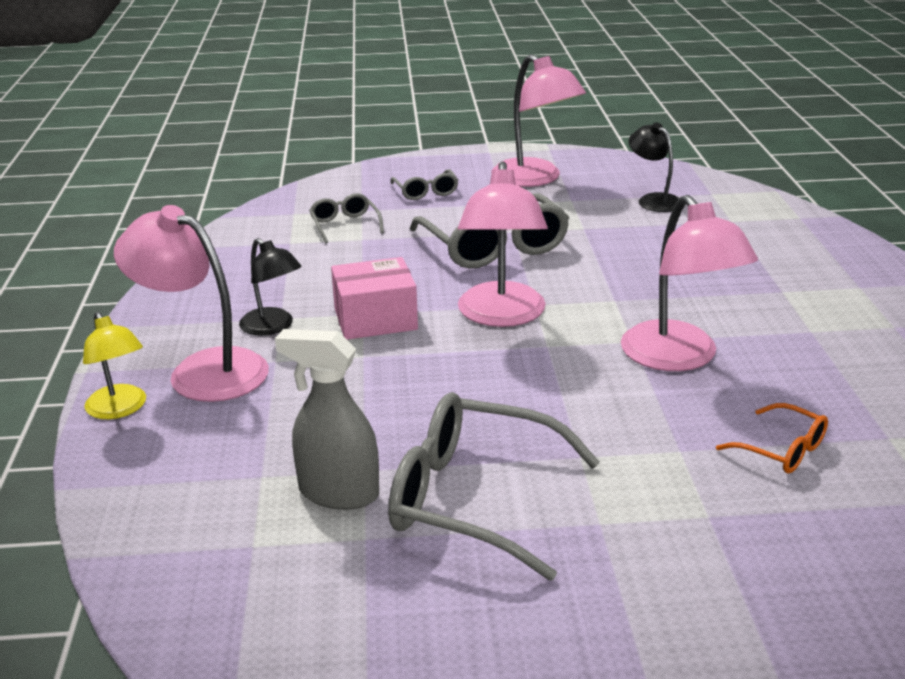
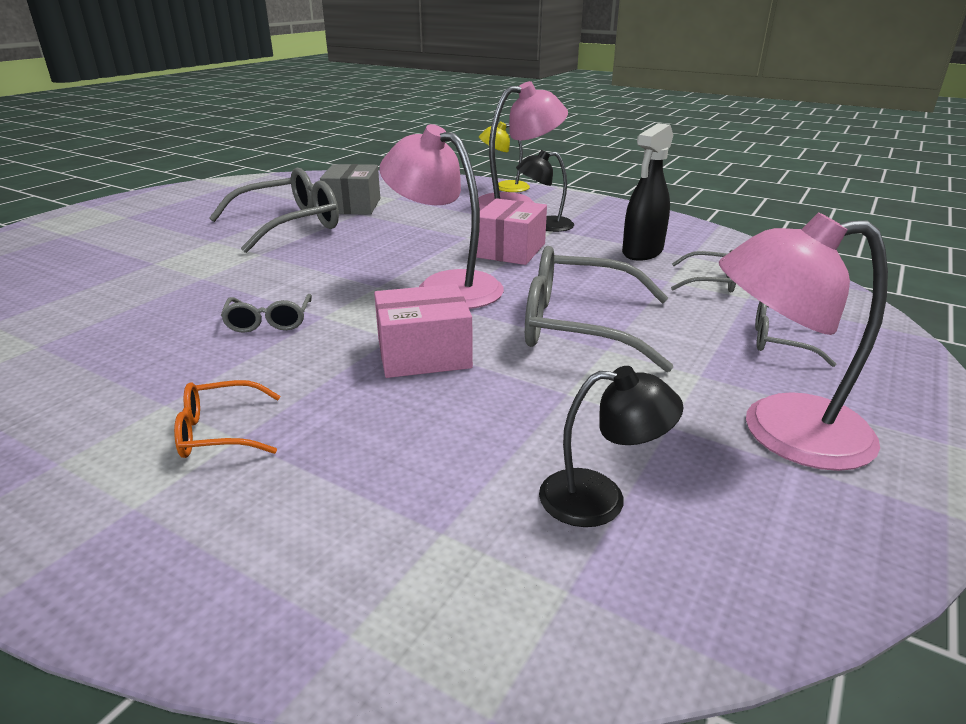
camera: 125 degrees right, 0 degrees up
(304, 262) = (642, 252): none -> black spray bottle
(338, 493) = (353, 206): grey spray bottle -> grey box
(615, 280) = (424, 354): none -> pink box
(679, 358) = (269, 322): pink lamp -> grey glasses
(782, 450) = (128, 304): orange glasses -> orange glasses (219, 432)

